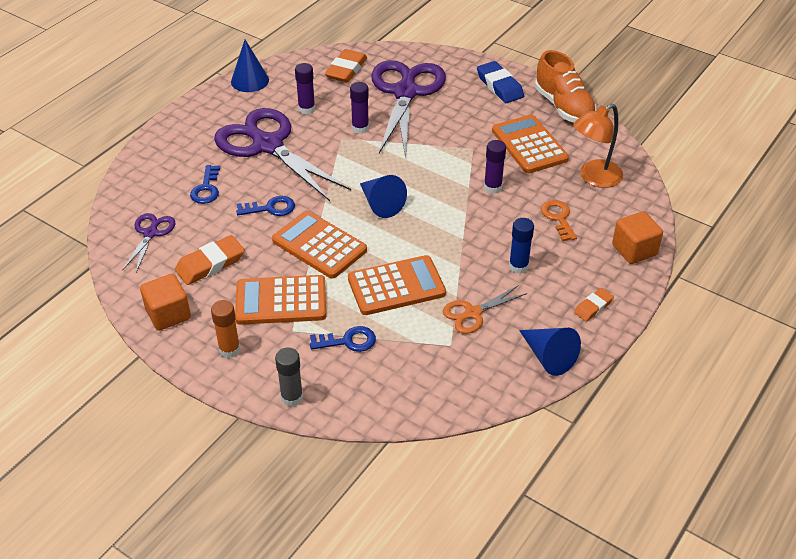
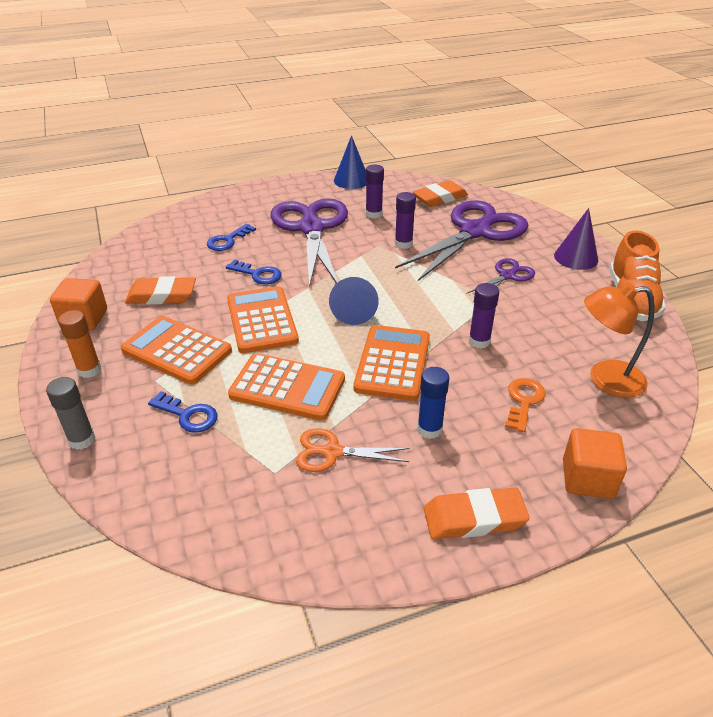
camera: 35 degrees right, 5 degrees down
(151, 233) = (150, 255): purple scissors -> purple scissors (507, 275)
(499, 86) = (576, 257): blue eraser -> purple cone
(529, 145) = (558, 319): orange calculator -> orange calculator (393, 363)
(548, 357) = (364, 547): blue cone -> none
(593, 307) = (474, 518): orange eraser -> orange eraser, size x1.67

